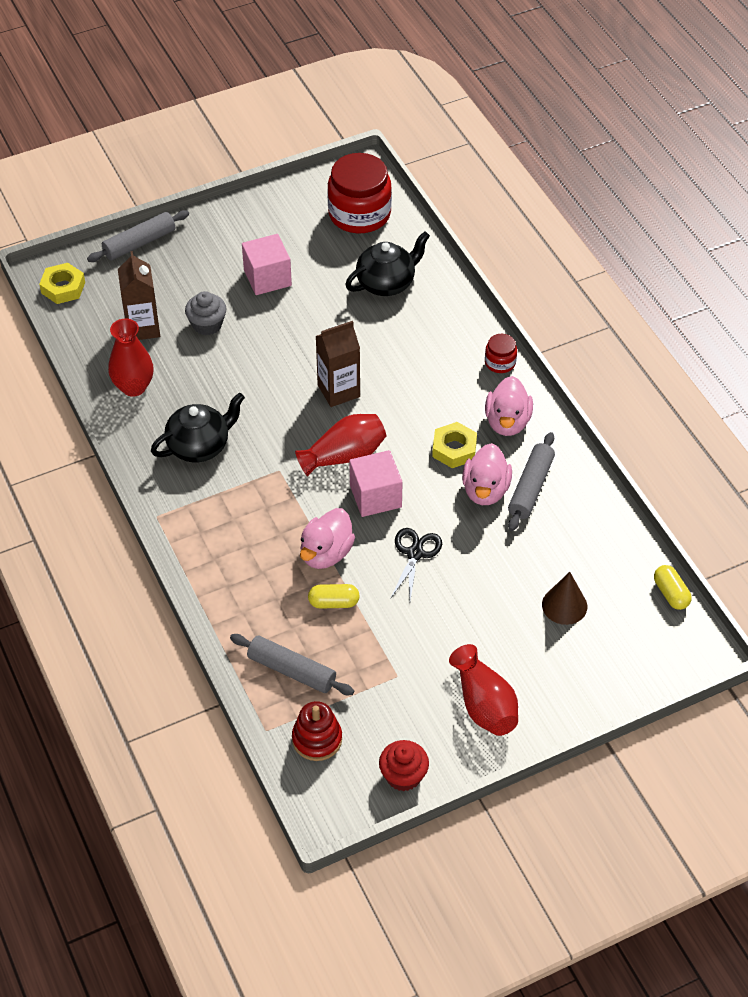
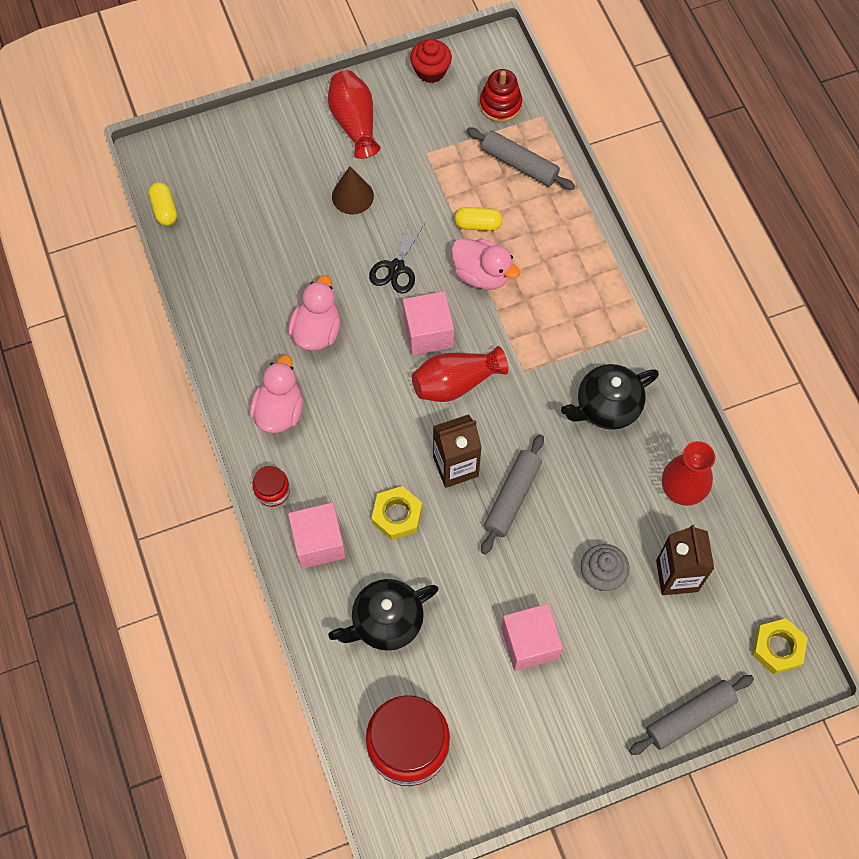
camera: 175 degrees left, 15 degrees up
(326, 553) = (482, 274): pink duck -> pink duck turned 90 degrees clockwise
(452, 330) = (318, 542): none -> pink cube
(454, 449) = (341, 382): yellow nut -> yellow nut (397, 515)
(530, 487) = (271, 330): grey rolling pin -> grey rolling pin (512, 497)
(564, 605) = (265, 206): brown cone -> brown cone (352, 196)

